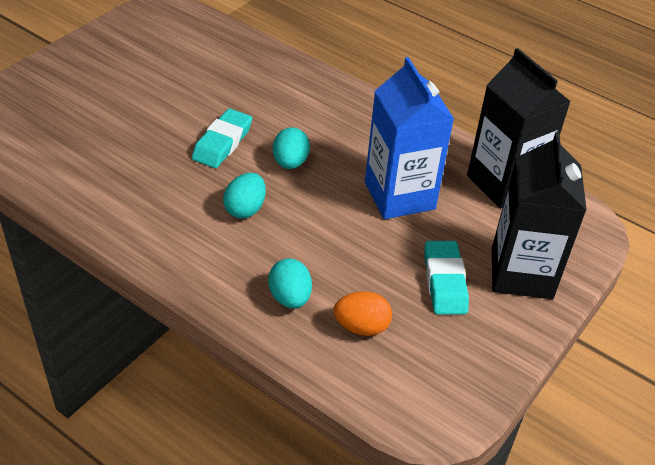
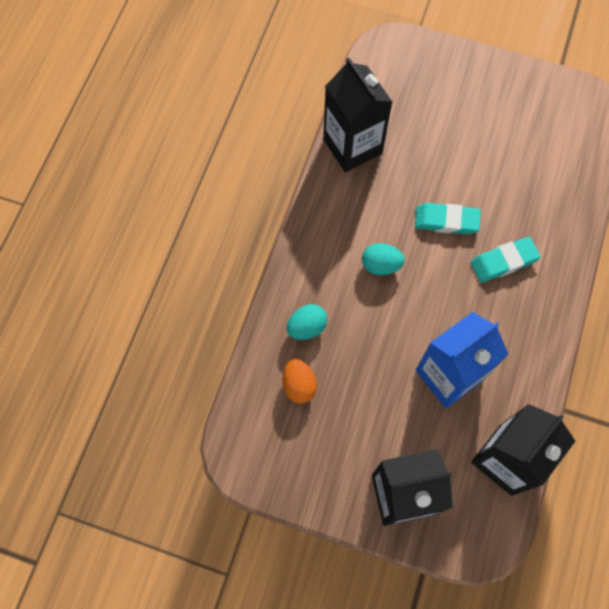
camera: 75 degrees right, 25 degrees up
(78, 187) = (352, 146): none -> black carton
(290, 162) = (448, 279): turquoise egg -> none
(444, 282) = (367, 435): turquoise eraser -> turquoise eraser (503, 262)

